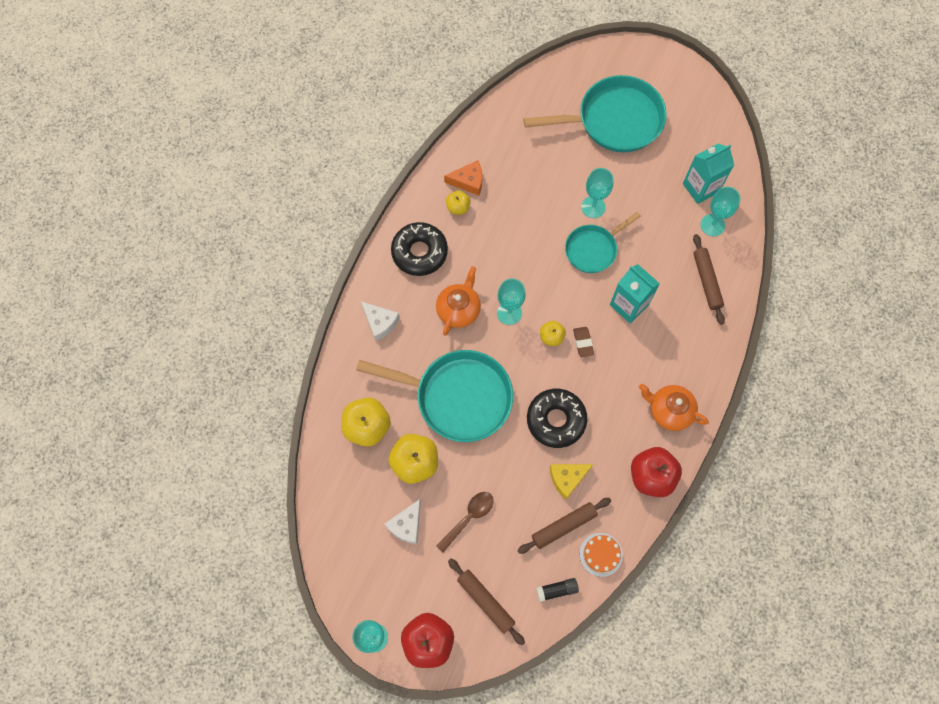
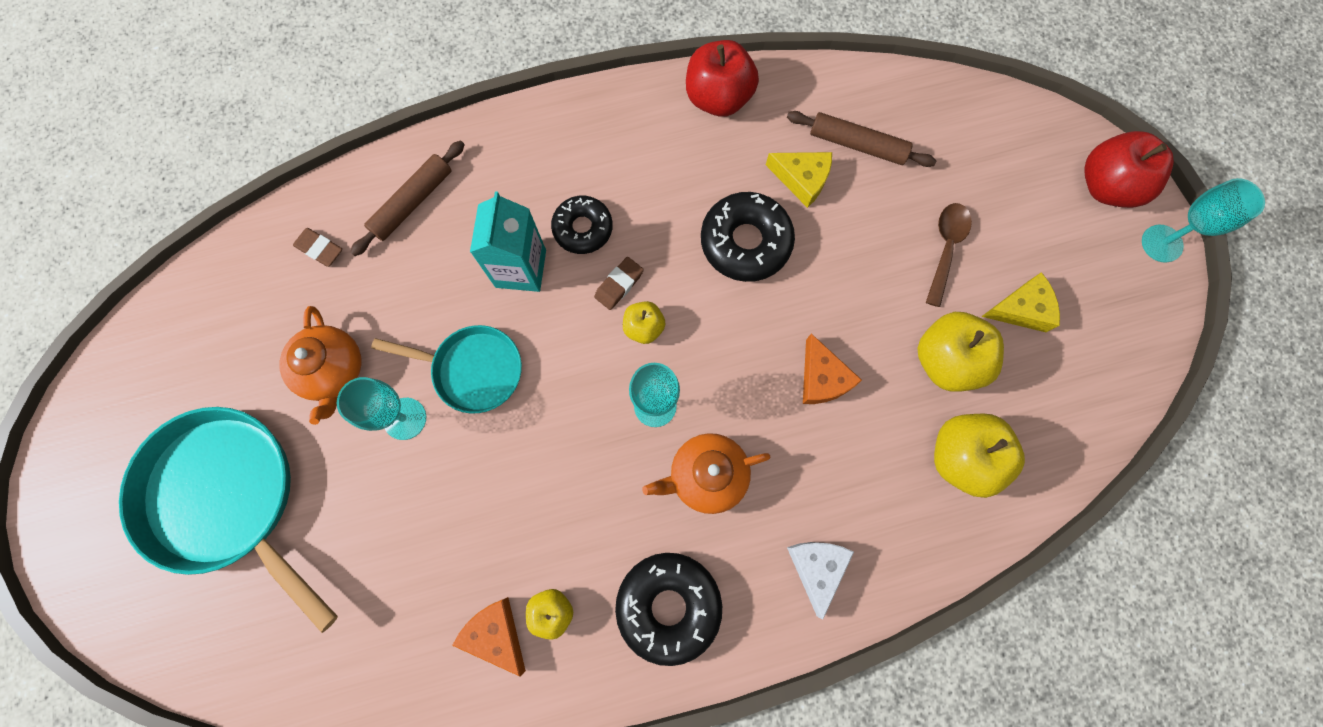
camera: 130 degrees left, 5 degrees up
(406, 525) = (1021, 309): white cheese -> yellow cheese
(457, 397) = (822, 378): turquoise pan -> orange cheese
(469, 517) = (945, 248): brown spoon -> brown spoon turned 105 degrees clockwise
(485, 601) = (1010, 162): brown rolling pin -> none
(556, 590) = (928, 103): black glue stick -> none
(601, 554) = (850, 88): orange cake -> none
(627, 348) = (583, 228): none -> black donut
(669, 411) = (624, 131): orange teapot -> orange teapot (333, 370)
(700, 188) = (268, 301): turquoise carton -> none
(712, 225) = (320, 249): turquoise goblet -> brown eraser

